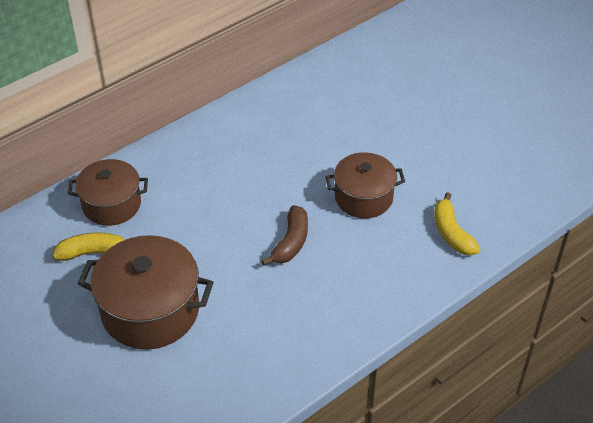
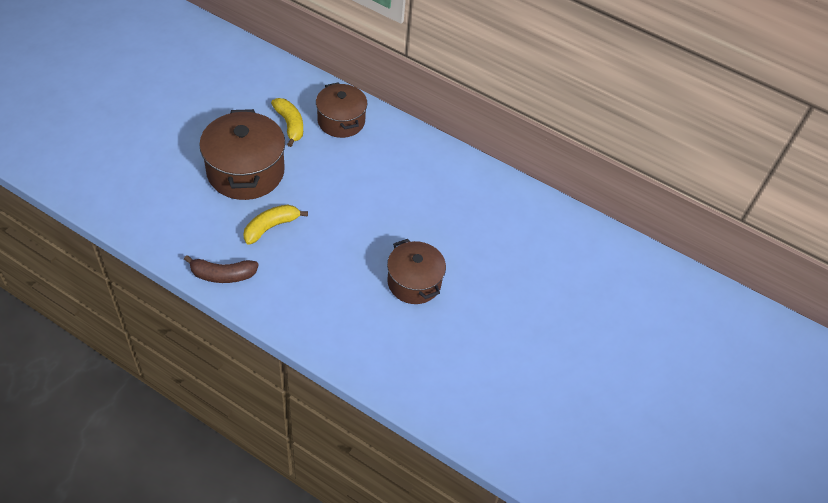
camera: 65 degrees right, 5 degrees up
(291, 242) = (343, 242): brown banana -> brown banana (222, 275)
(452, 233) = (397, 358): yellow banana -> yellow banana (271, 227)

